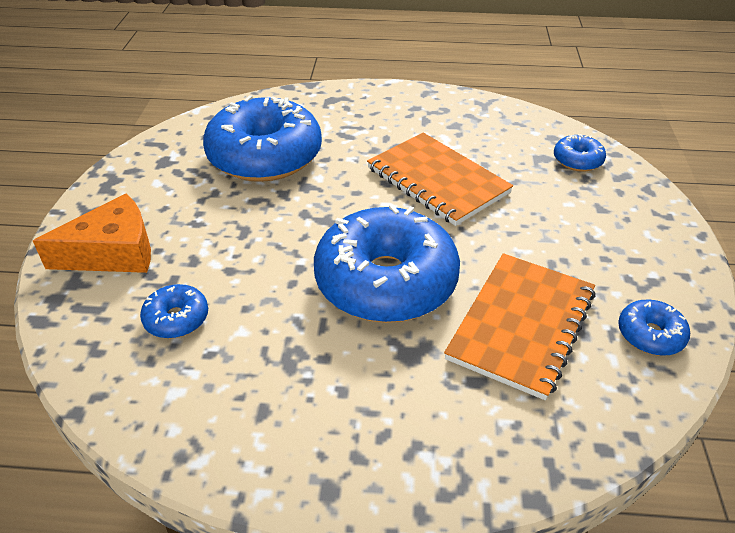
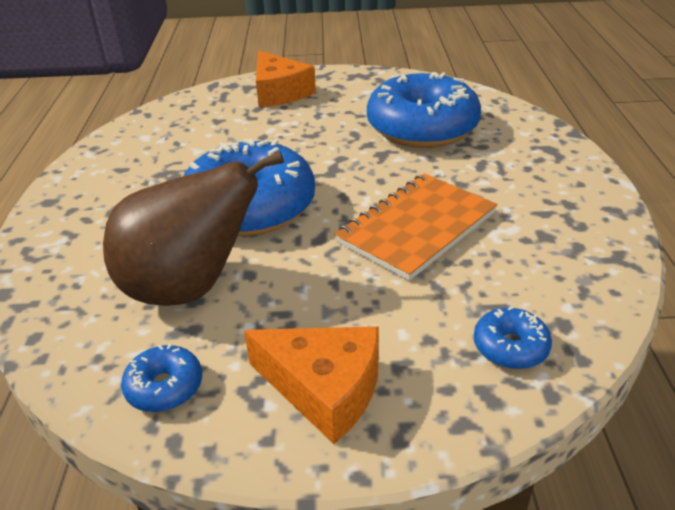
camera: 85 degrees right, 5 degrees down
(176, 319) = (211, 125): blue donut -> none
(521, 325) = (189, 288): orange notebook -> brown pear
(631, 245) = (324, 388): none -> orange cheese

